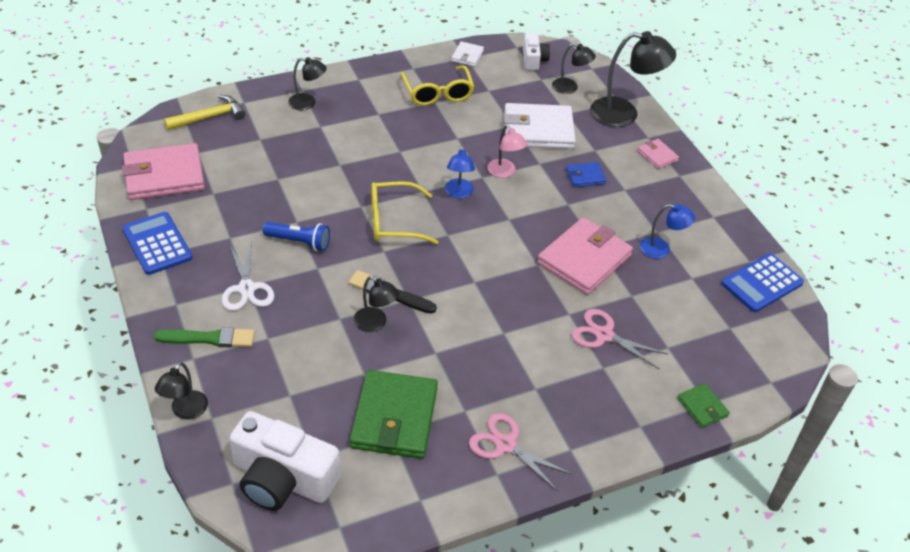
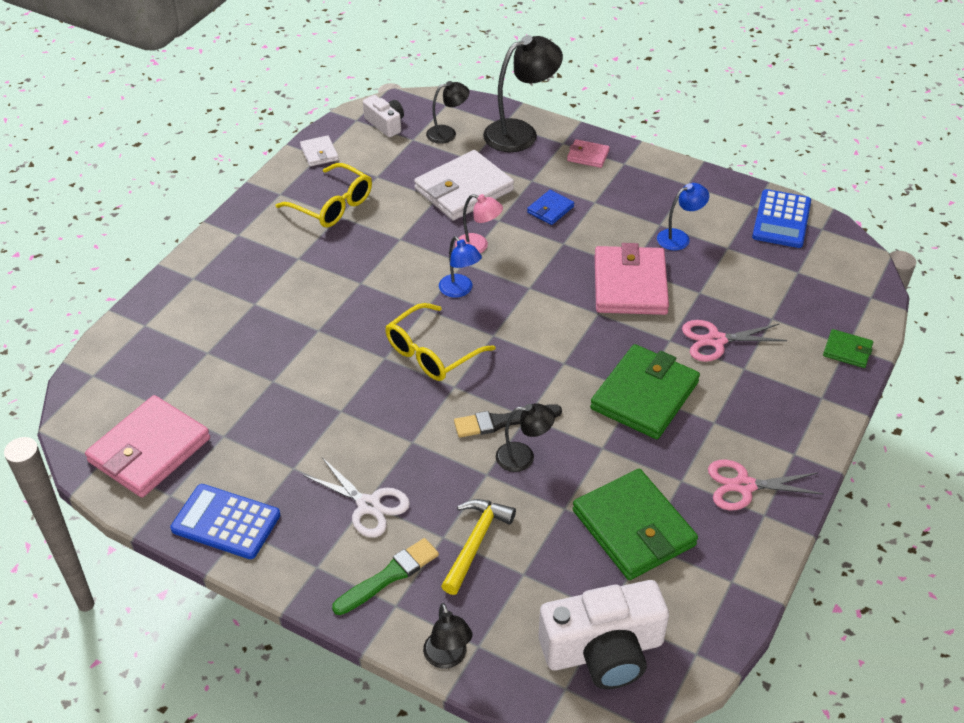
camera: 35 degrees left, 0 degrees up
(209, 117) = (126, 361): yellow hammer -> yellow hammer (475, 543)
(299, 242) = (366, 428): blue flashlight -> none
(308, 103) = (214, 287): black lamp -> none
(506, 338) = (644, 395): none -> green wallet

